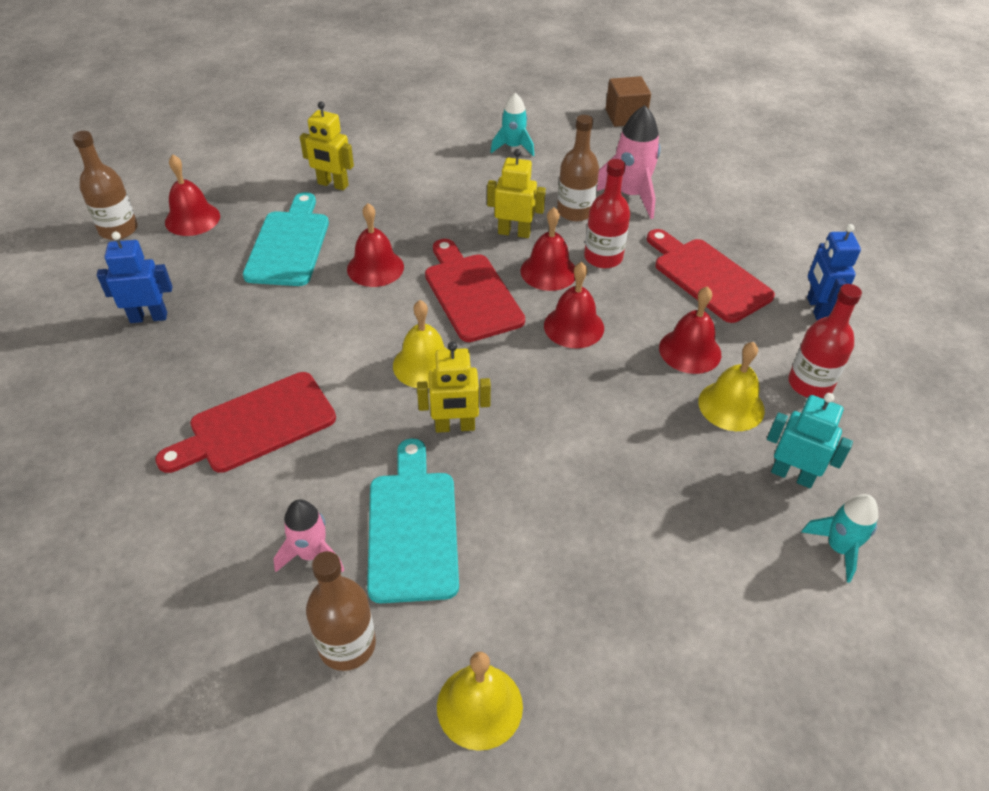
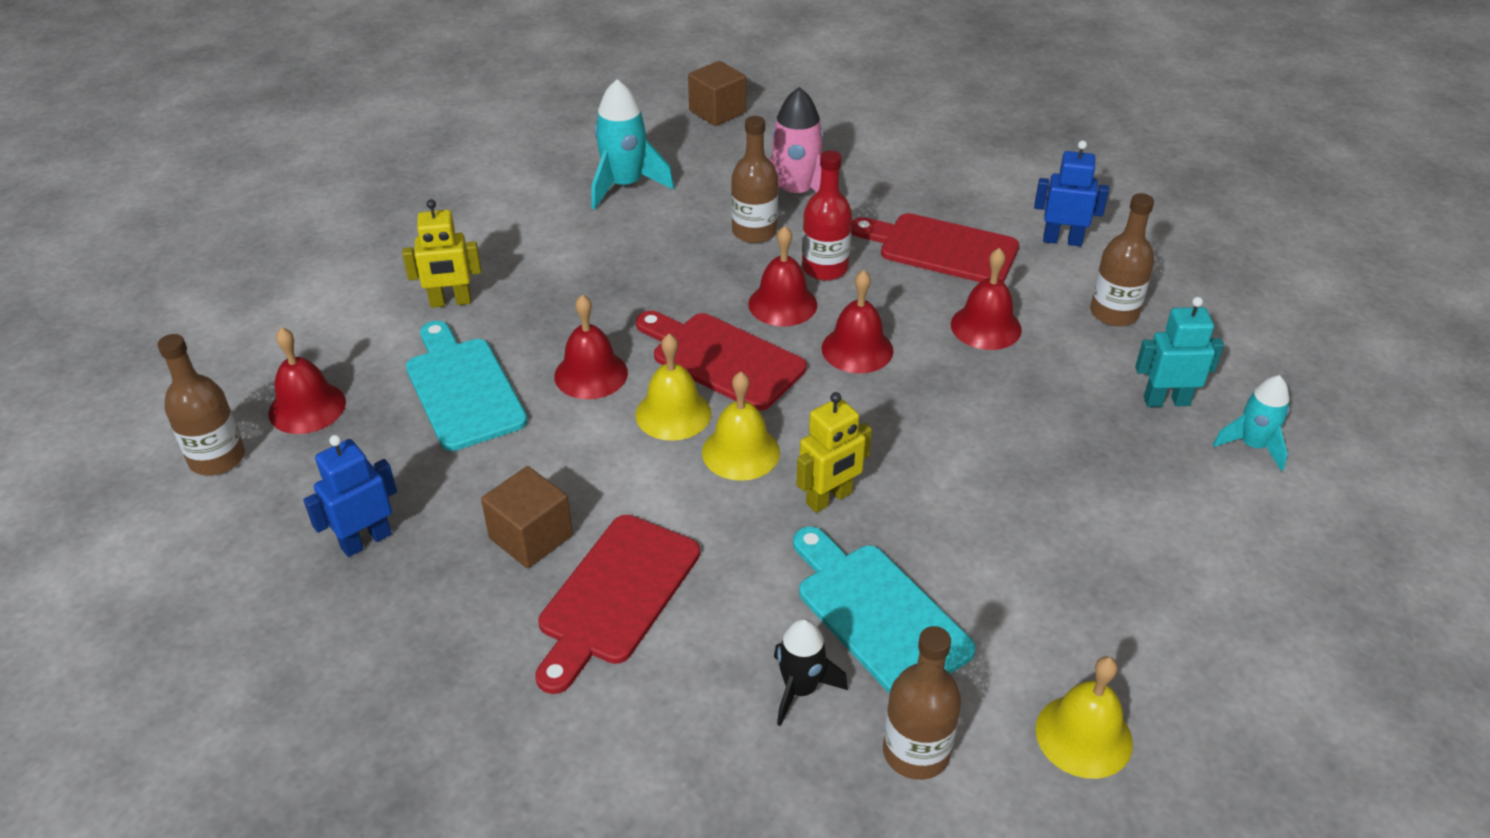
camera: 30 degrees left, 5 degrees down
(241, 360) = (531, 537): none -> brown cube
(311, 553) = (800, 689): pink rocket -> black rocket
(513, 147) = (625, 186): turquoise rocket -> turquoise rocket, size x1.57
(514, 232) = (710, 277): yellow robot -> none
(731, 405) = (1065, 362): yellow bell -> yellow bell (673, 413)
(810, 384) = (1114, 313): red bottle -> brown bottle
(816, 308) = (1062, 240): blue robot -> blue robot turned 135 degrees clockwise

